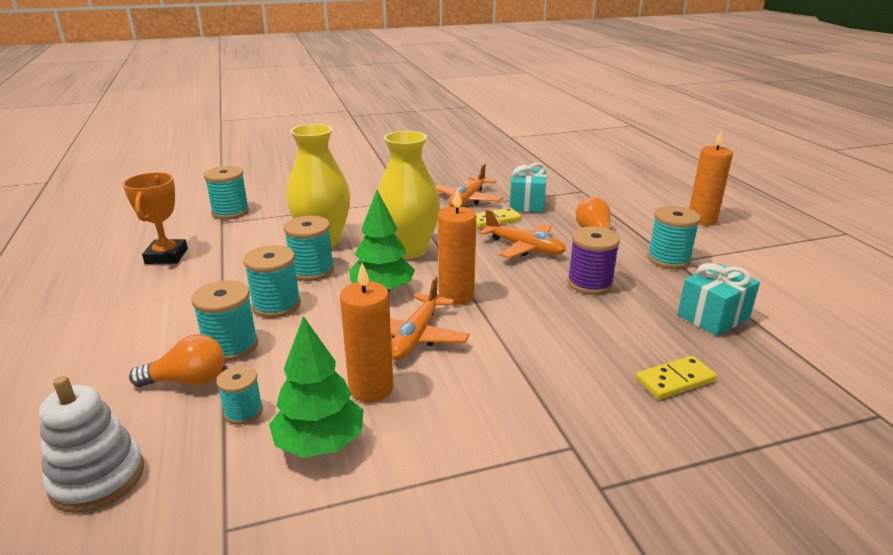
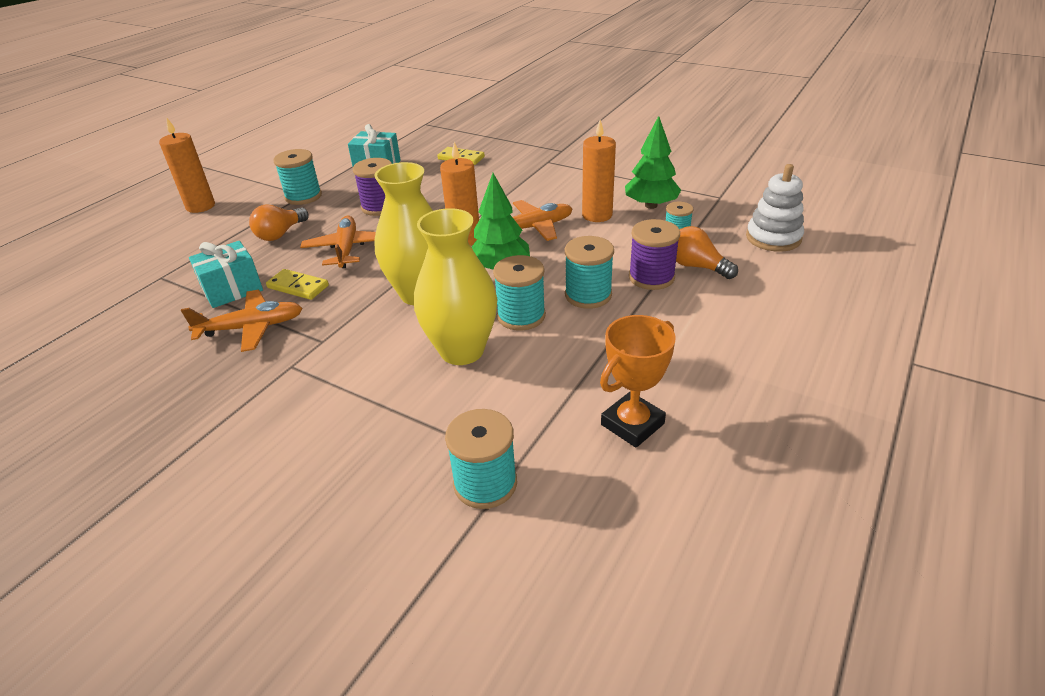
camera: 130 degrees left, 10 degrees up
(231, 346) = (651, 277): turquoise spool -> purple spool

